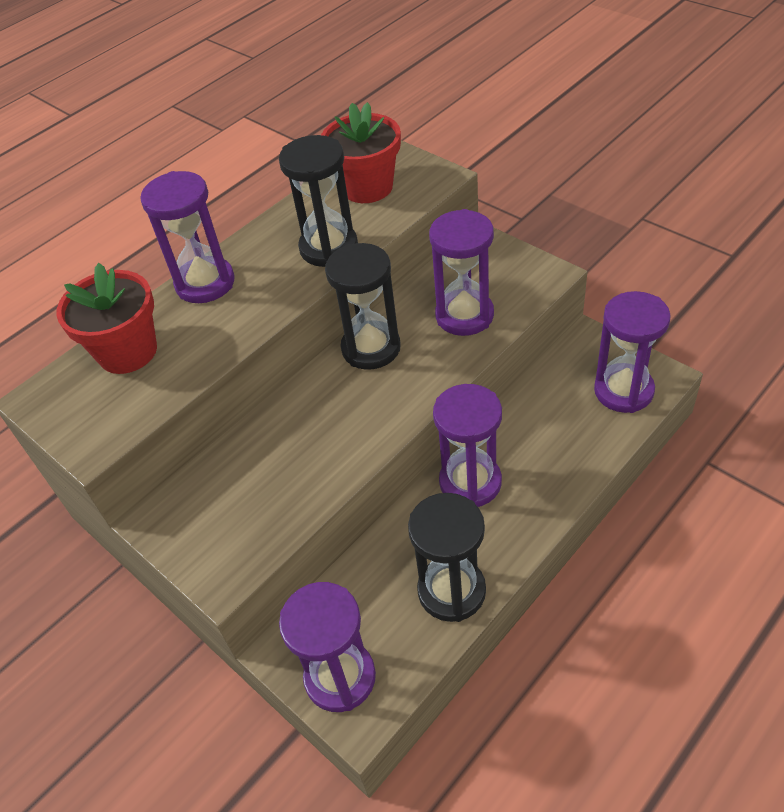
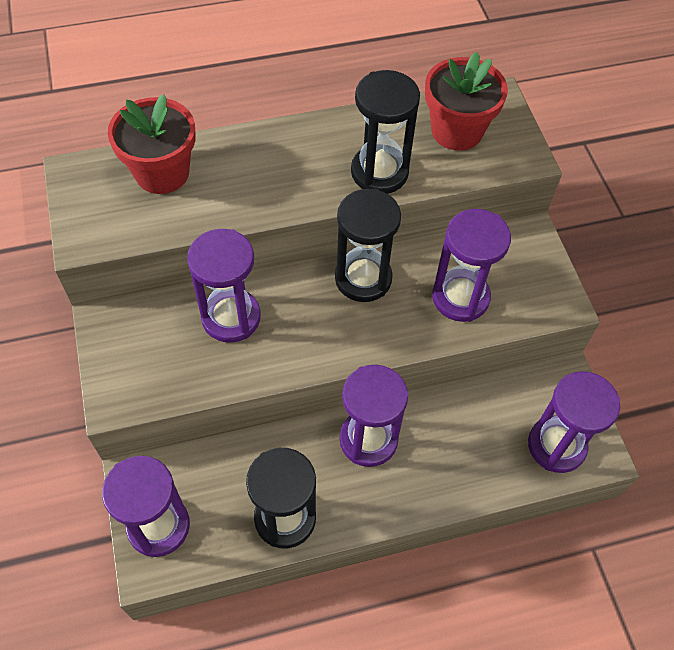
camera: 25 degrees right, 10 degrees up
(205, 283) = (261, 145): purple hourglass -> purple hourglass (231, 317)

